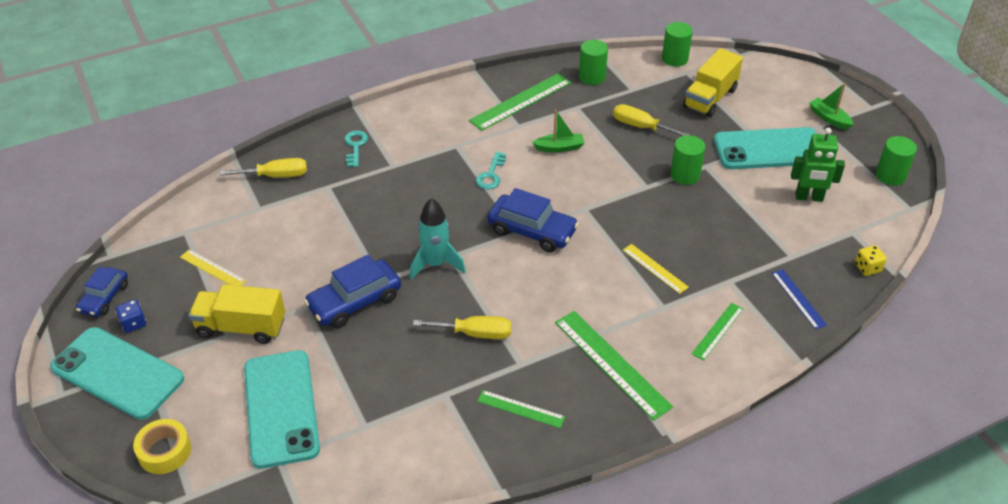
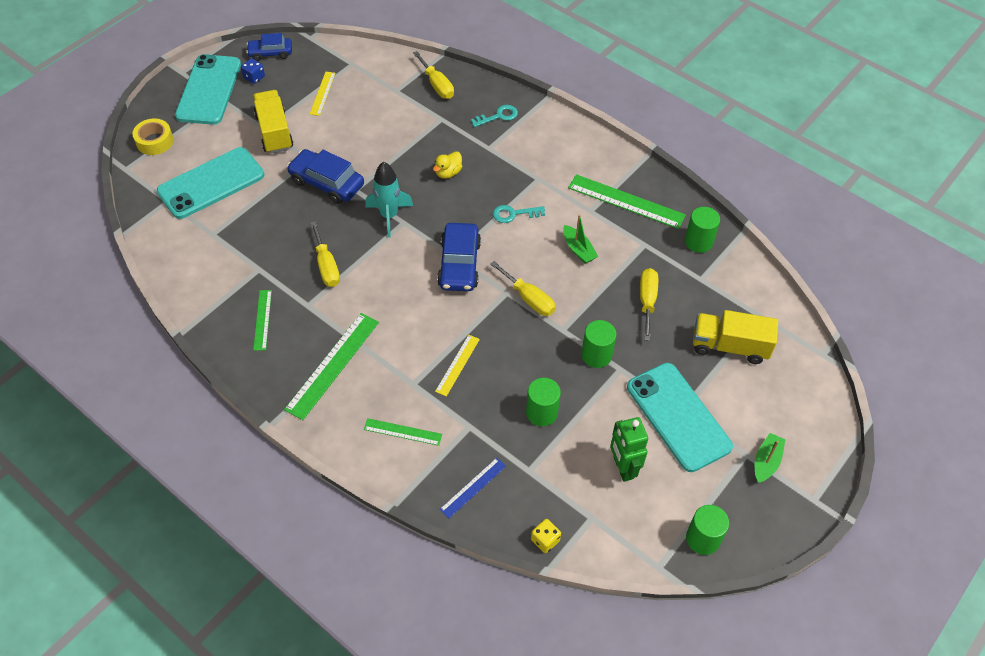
camera: 65 degrees right, 10 degrees up
(406, 204) = (448, 173): none -> yellow duck
(600, 197) = (529, 298): none -> yellow screwdriver
(674, 59) = (775, 299): green cylinder -> green cylinder (541, 412)

